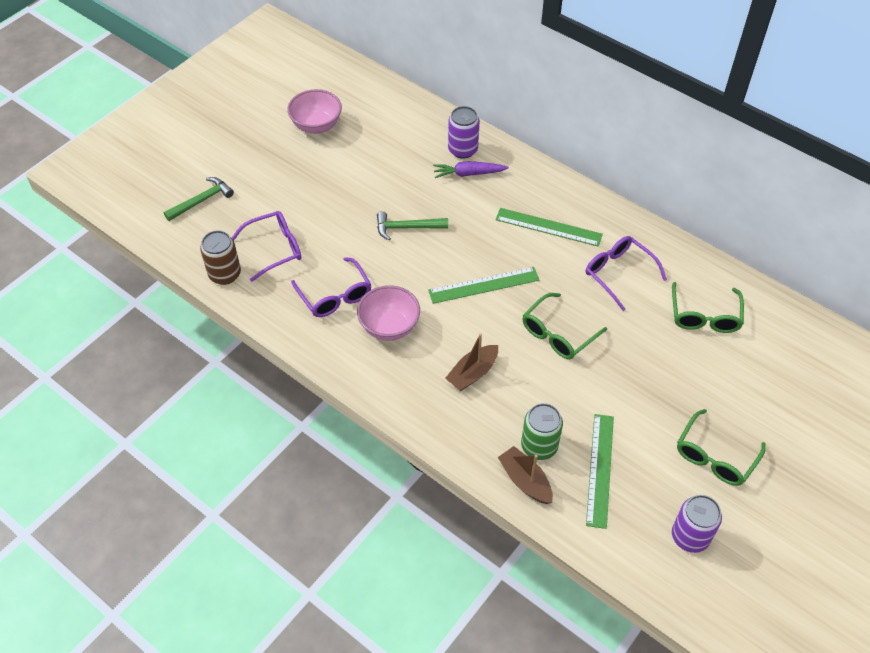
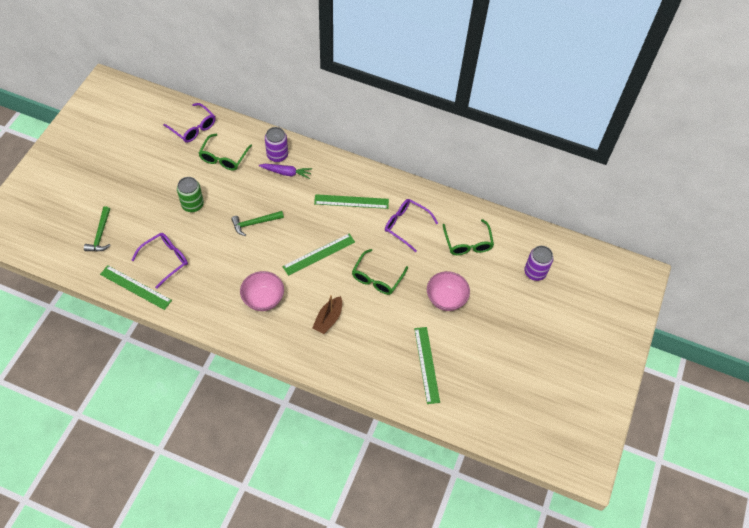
camera: 20 degrees left, 5 degrees up
(202, 201) = (100, 234): green hammer -> green hammer turned 150 degrees clockwise
(225, 274) = (135, 287): brown can -> green ruler
(316, 126) = (167, 158): pink bowl -> pink bowl (446, 299)
(335, 296) = (219, 285): purple glasses -> purple glasses (193, 128)
(468, 174) = (286, 173): purple carrot -> purple carrot turned 150 degrees counterclockwise
(525, 481) = (381, 384): brown boat -> none
(539, 446) = (384, 358): green can -> green can (192, 205)
(690, 536) = (491, 394): purple can -> purple can (535, 272)
(715, 456) = (495, 338): green glasses -> green glasses (223, 157)

